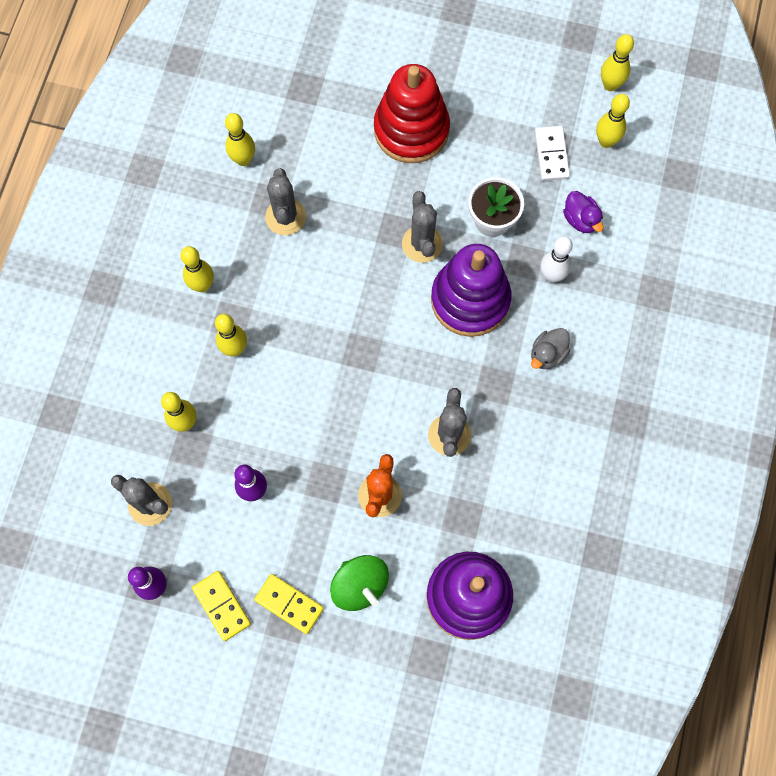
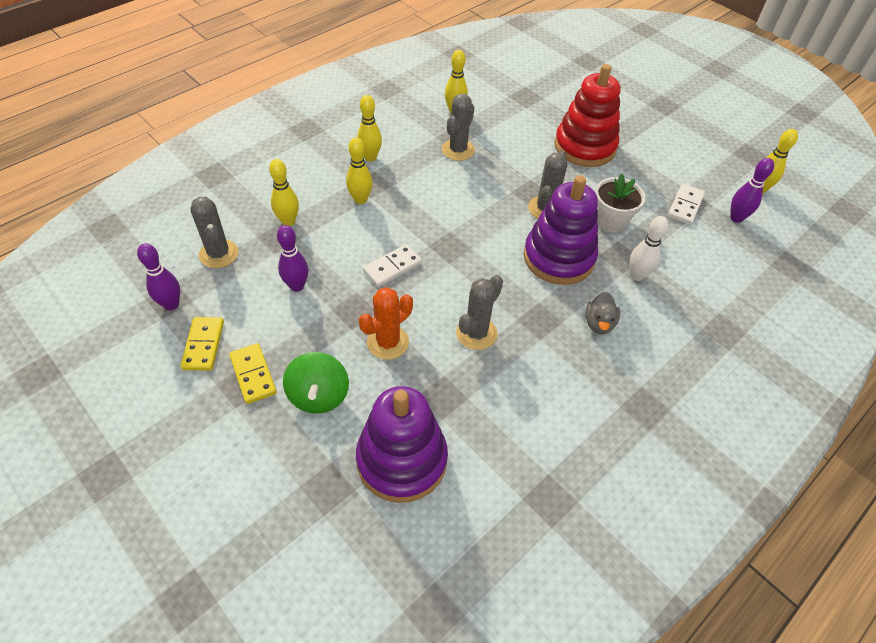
camera: 30 degrees right, 20 degrees down
(325, 411) = (392, 267): none -> white domino
(547, 354) = (599, 323): grey duck -> grey duck turned 60 degrees counterclockwise
(580, 219) = (685, 253): purple duck -> none
(606, 141) = (736, 218): yellow bowling pin -> purple bowling pin

